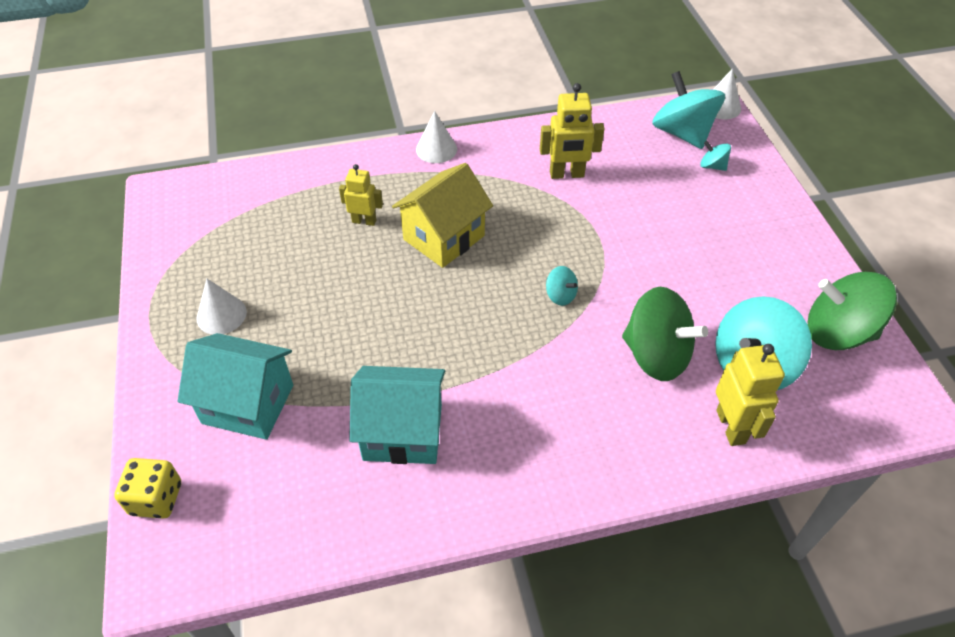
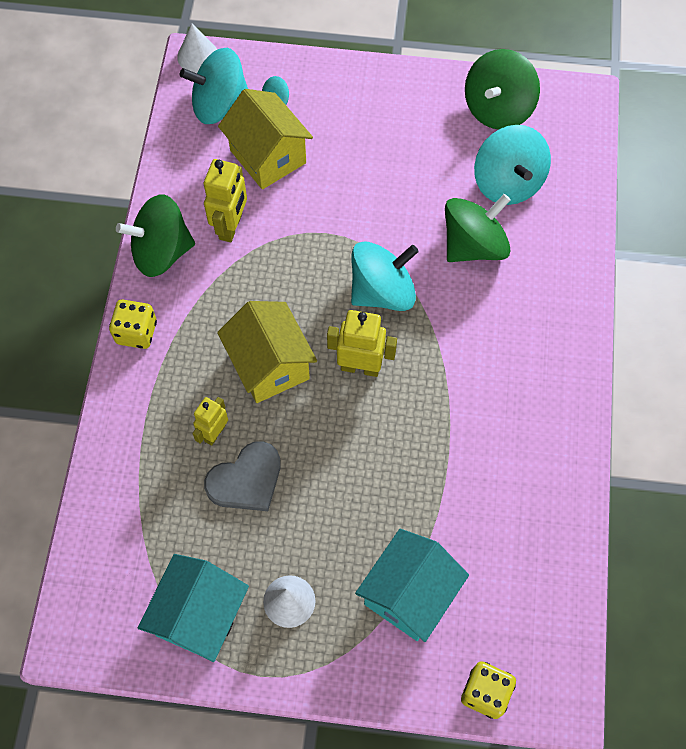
camera: 70 degrees left, 15 degrees up
(327, 254) = (246, 480): none -> grey heart
(402, 432) = (483, 468): turquoise house -> turquoise house (200, 616)
(436, 149) = (136, 332): white cone -> yellow dice
(517, 141) = (161, 252): none -> green spinning top
(560, 295) = (382, 291): turquoise spinning top -> turquoise spinning top, size x2.20
(652, 177) = (268, 157): none -> yellow house
(731, 426) = (557, 224): yellow robot -> yellow robot (360, 367)

